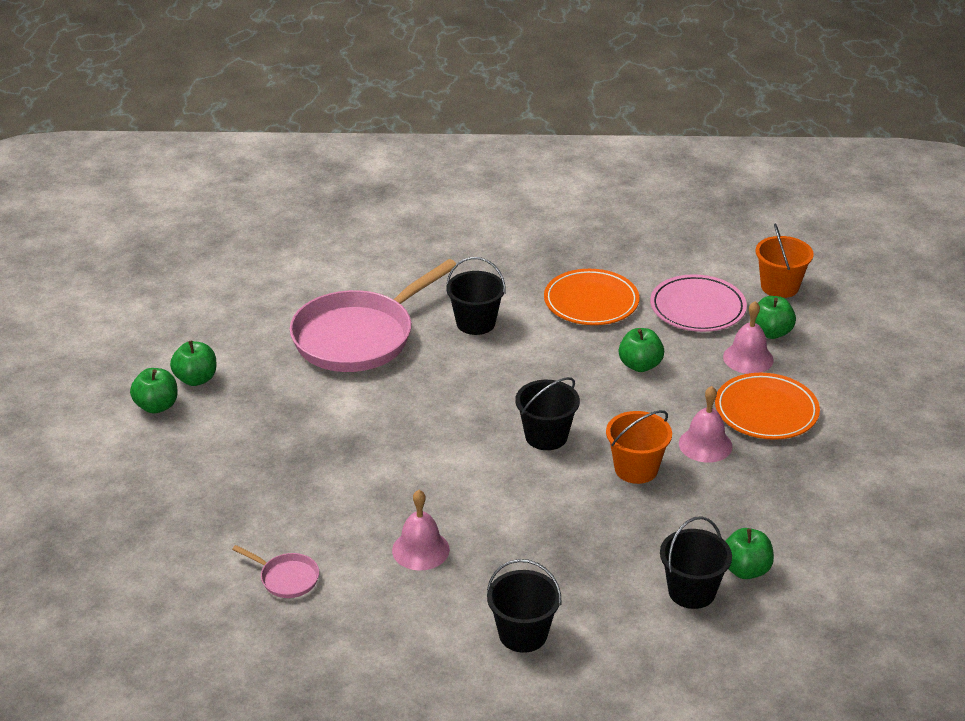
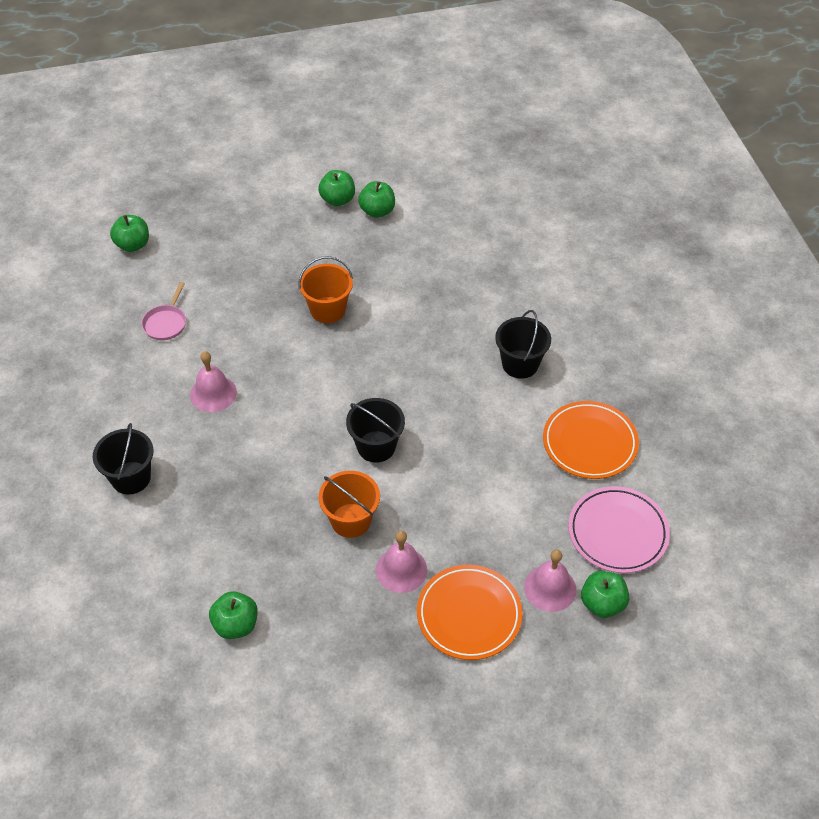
camera: 75 degrees right, 15 degrees up
(359, 336) = (469, 291): pink pan -> none
(640, 365) = (504, 499): green apple -> green apple (133, 245)
(691, 591) = (200, 587): black bucket -> none
(779, 287) = (690, 602): orange bucket -> orange bucket (328, 310)

